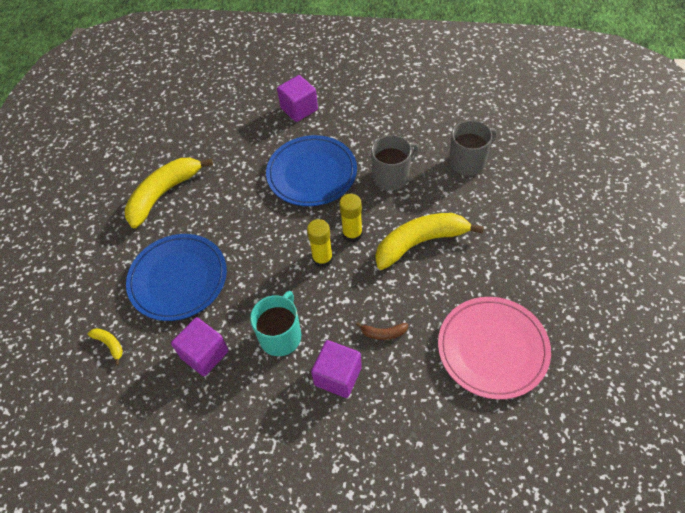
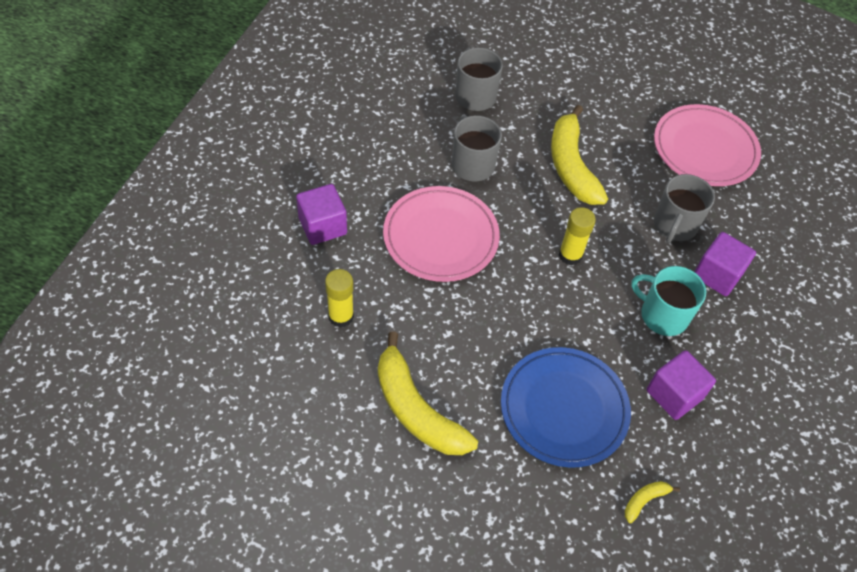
camera: 85 degrees left, 0 degrees up
(312, 174) = (440, 237): blue plate -> pink plate
(352, 234) = (543, 220): yellow glue stick -> yellow glue stick (341, 316)
(383, 333) = (674, 225): brown banana -> grey mug

